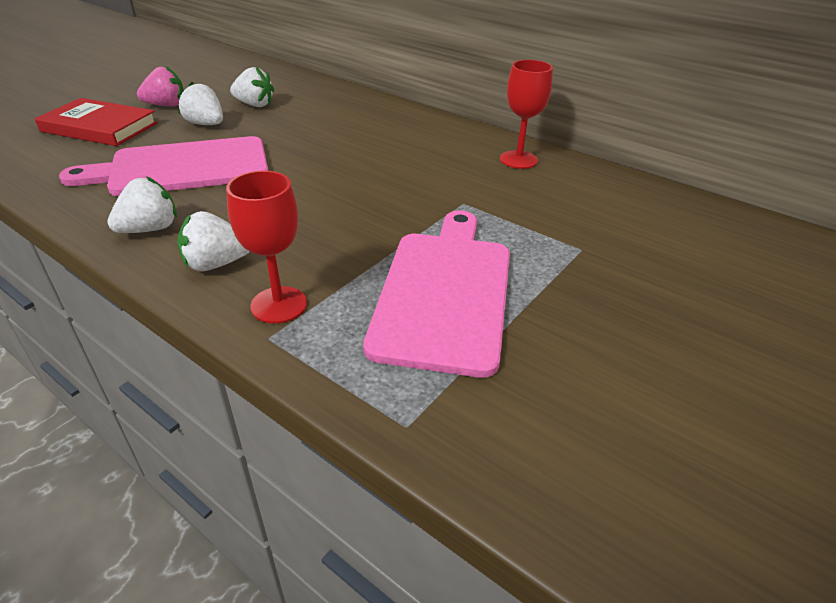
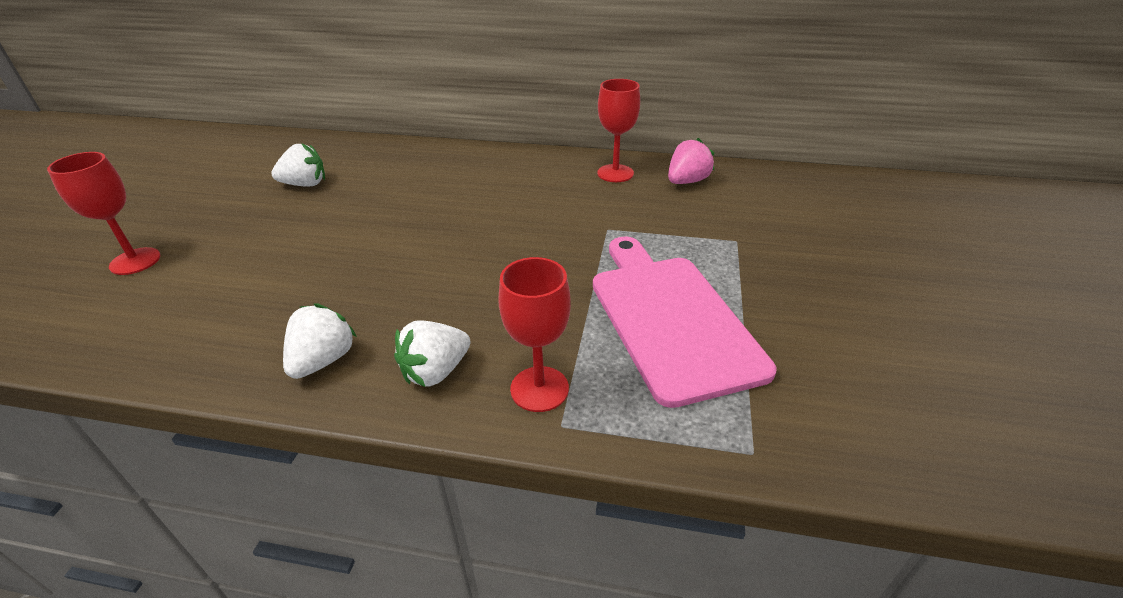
camera: 25 degrees left, 0 degrees up
(100, 127) = (135, 261): red book -> red goblet
(166, 105) = (197, 212): pink strawberry -> pink strawberry (687, 181)
(182, 168) = (292, 279): pink cutting board -> none
(206, 124) = (269, 221): white strawberry -> none

